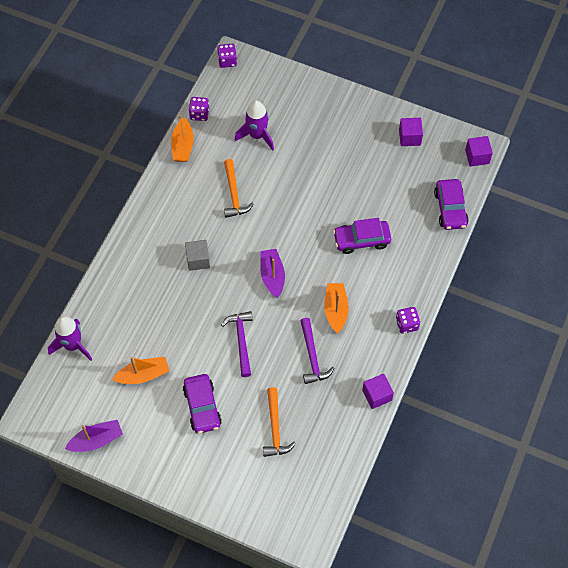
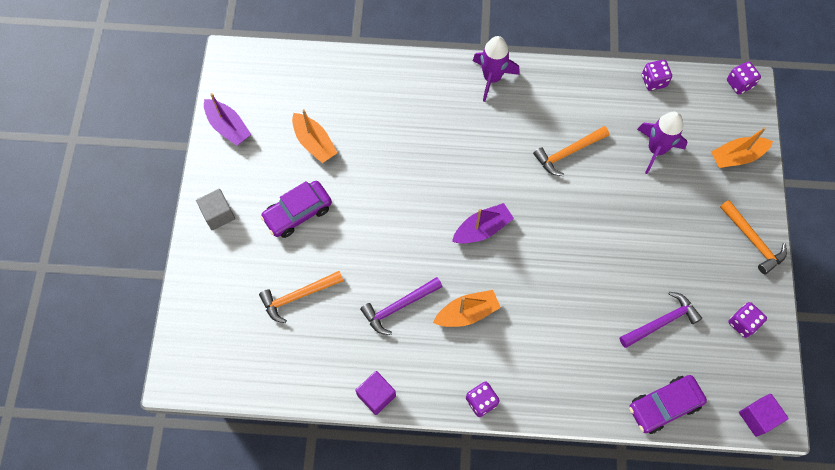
camera: 70 degrees right, 5 degrees up
(73, 345) = (323, 66): purple rocket -> purple rocket (492, 78)
(183, 146) = (604, 79): orange boat -> orange boat (736, 157)
(198, 260) = (469, 146): grey cube -> grey cube (218, 214)
(241, 341) = (389, 225): purple hammer -> purple hammer (661, 322)
(352, 105) = (753, 240): none -> orange hammer
(361, 240) = (571, 312): purple car -> none
(409, 137) = (743, 323): purple cube -> purple dice

